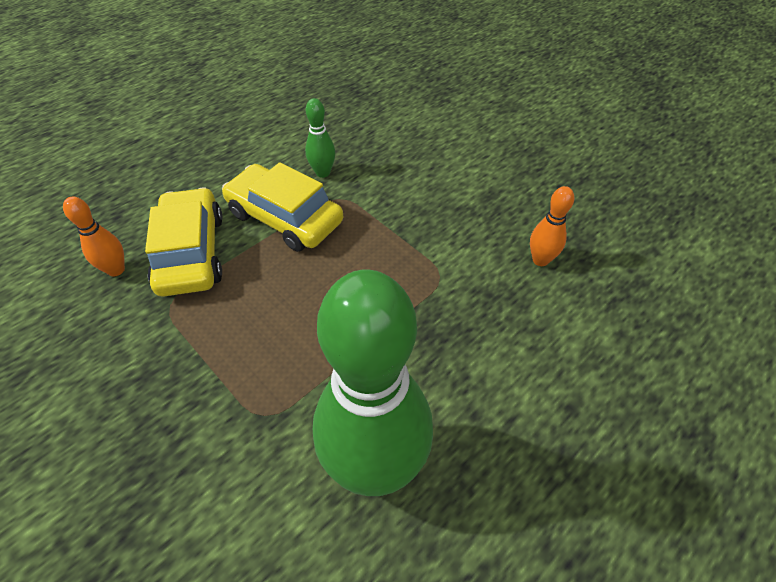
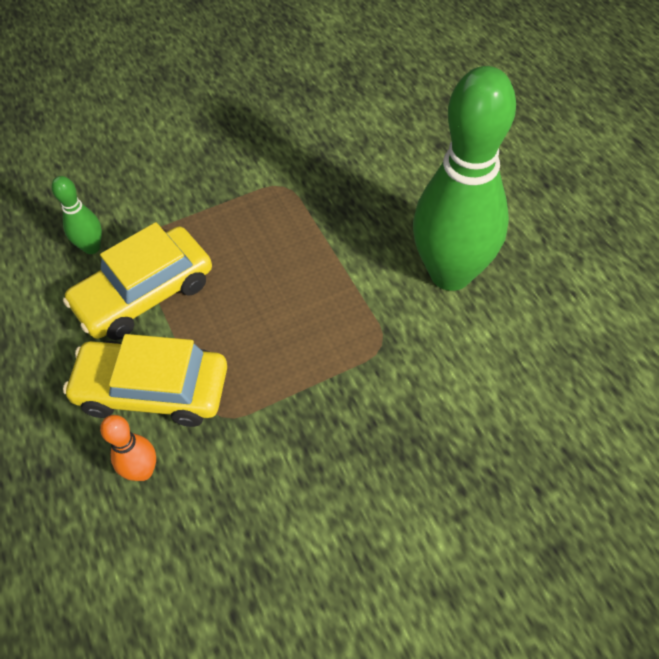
camera: 70 degrees left, 5 degrees up
(540, 260) = (296, 114): orange bowling pin -> none

